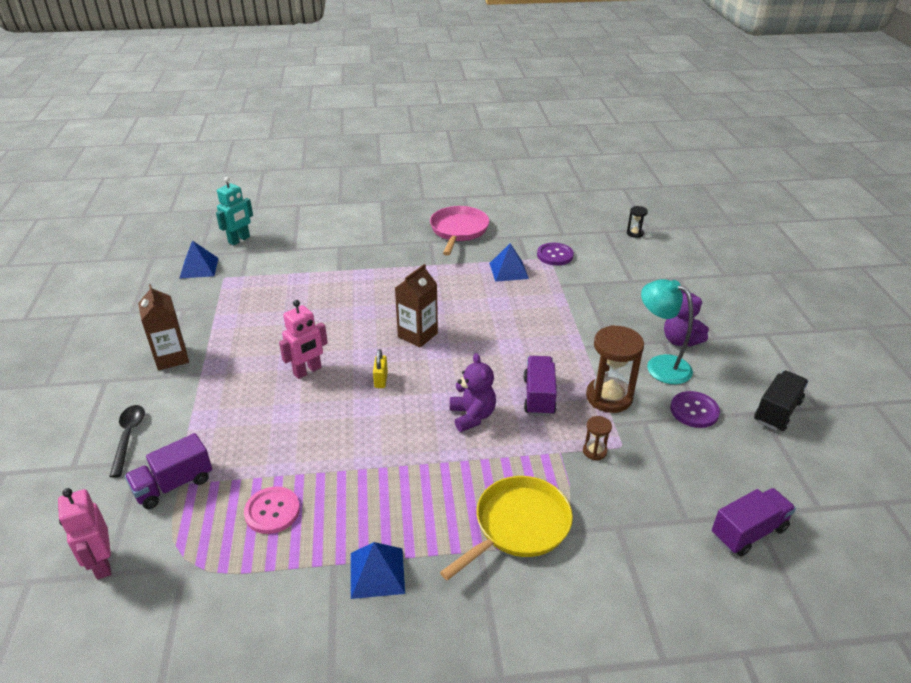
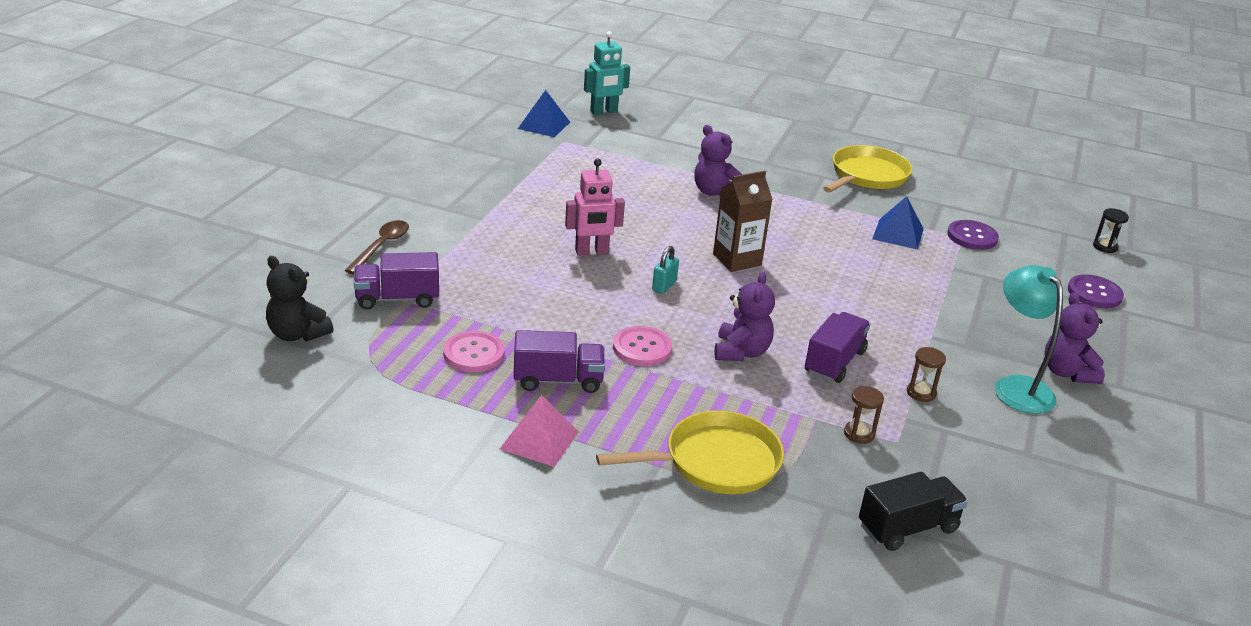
camera: 25 degrees right, 5 degrees down
(102, 564) = (297, 334): pink robot -> black teddy bear
(128, 437) = (381, 246): black spoon -> brown spoon
(171, 358) = (464, 195): brown carton -> none
(364, 282) = (714, 192): none -> purple teddy bear
(377, 572) = (539, 440): blue pyramid -> pink pyramid
(381, 380) = (664, 286): yellow padlock -> turquoise padlock
(400, 444) = (642, 348): none -> pink button
(458, 230) = (867, 176): pink pan -> yellow pan
(609, 397) = (921, 393): brown hourglass -> brown hourglass, size x0.48
(694, 411) = (1021, 444): purple button -> purple button (1094, 293)
(748, 532) = (986, 574): purple truck -> purple truck (558, 380)
(777, 411) = (1137, 485): black truck -> black truck (907, 528)

